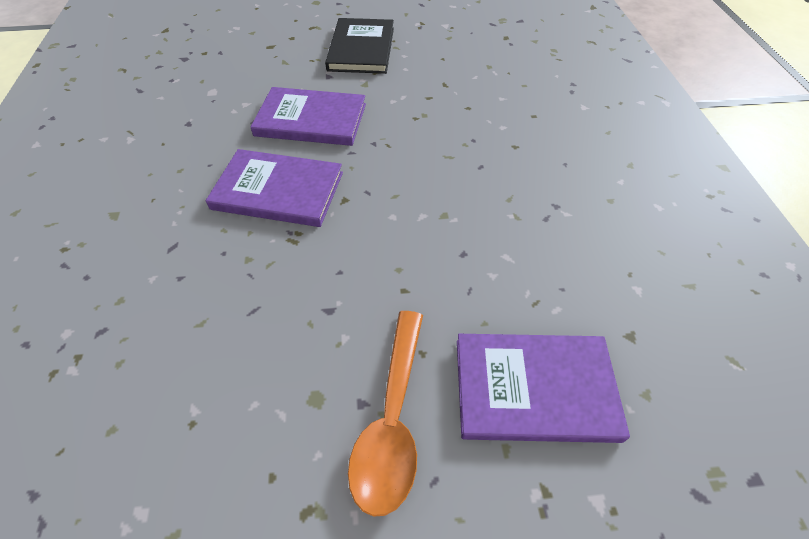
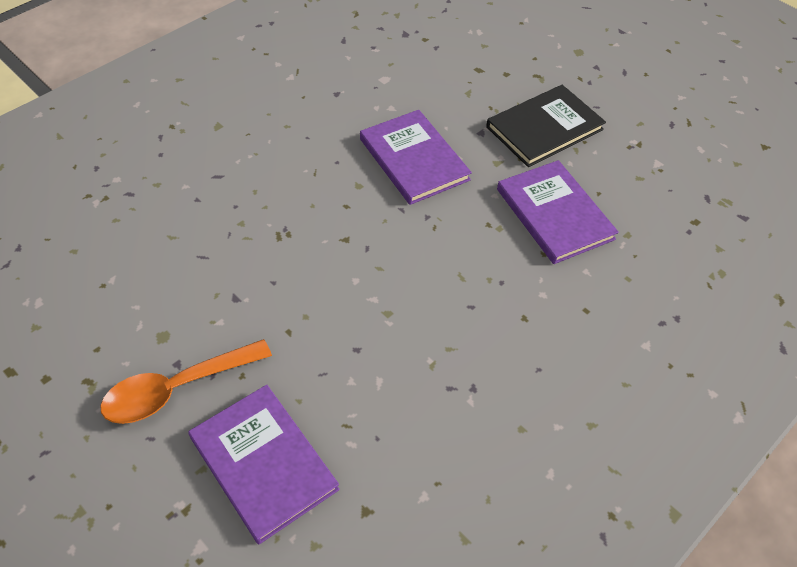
camera: 50 degrees right, 0 degrees up
(278, 191) = (318, 194): purple book -> purple book (554, 214)

